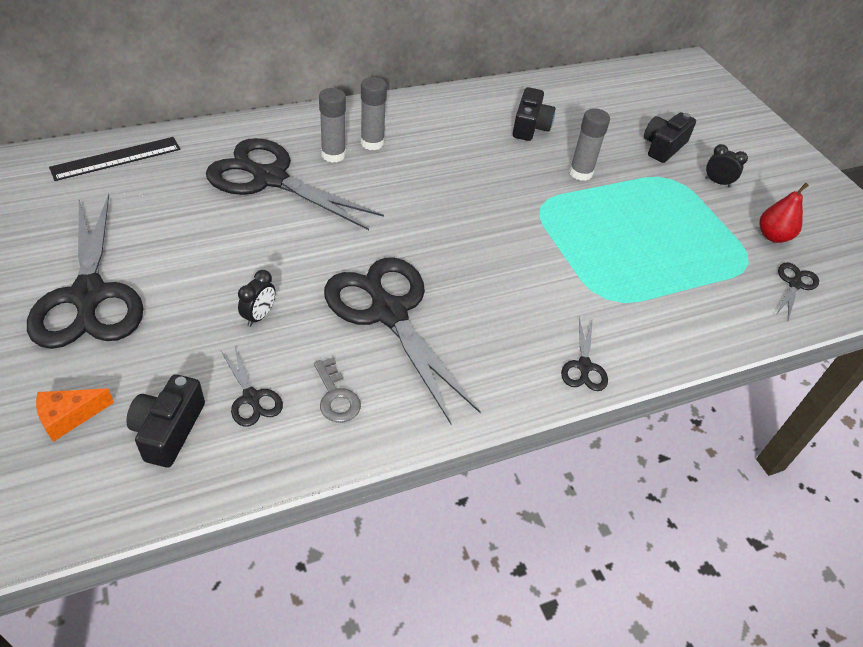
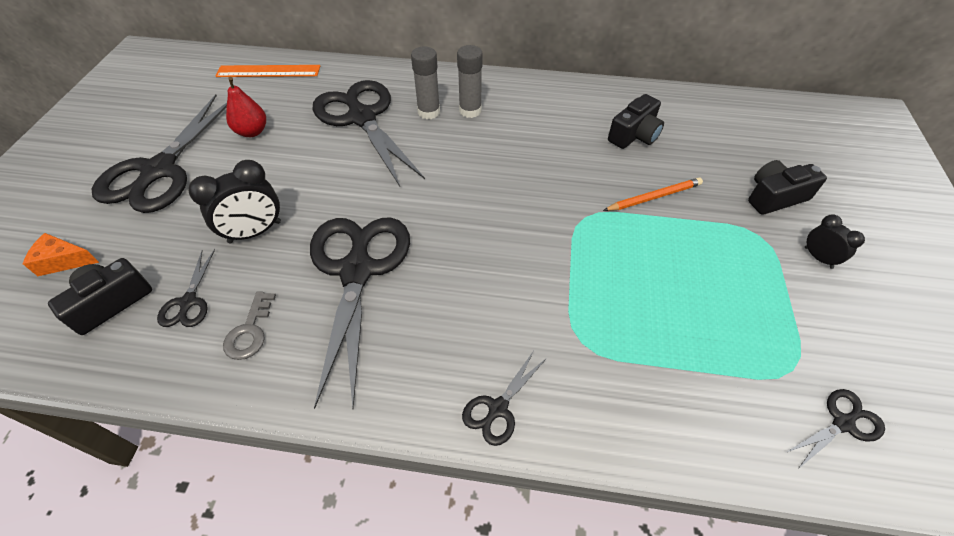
camera: 35 degrees right, 5 degrees up
(116, 159) = (268, 71): black ruler -> orange ruler
(259, 316) = (255, 232): black clock -> black clock, size x1.71
(580, 173) = (654, 197): grey glue stick -> orange pencil
(773, 236) = (852, 349): red pear -> red pear (252, 132)

